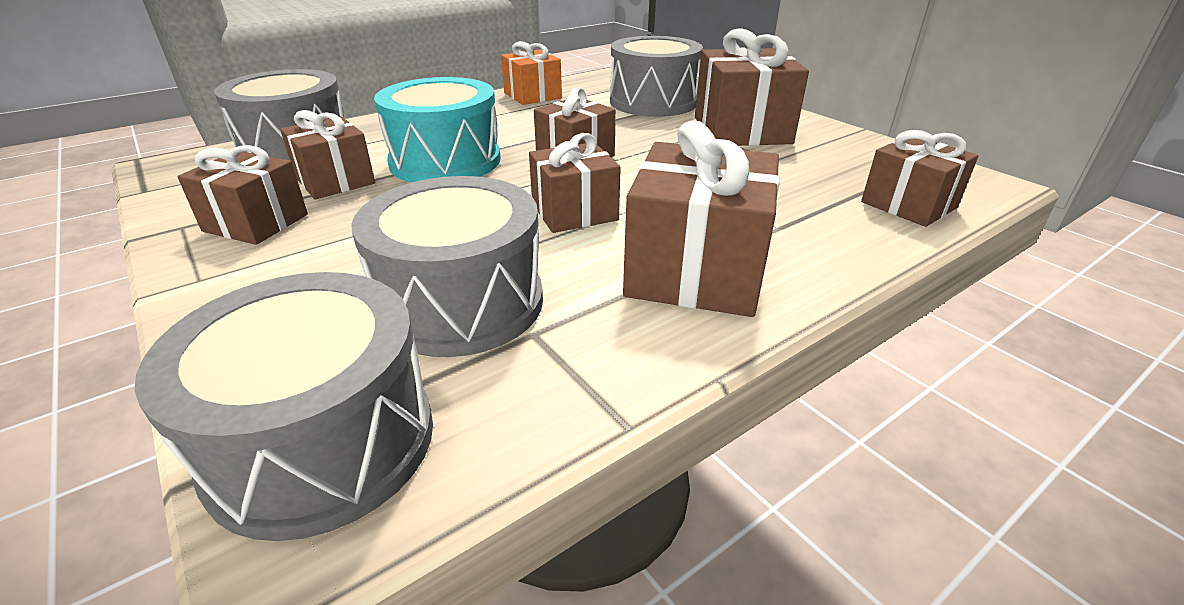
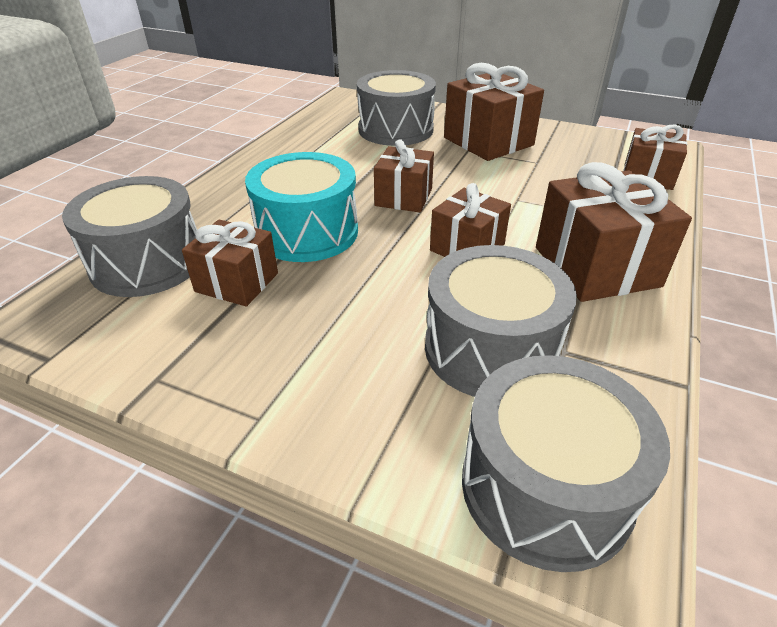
camera: 30 degrees left, 5 degrees up
(256, 223) = (226, 348): brown gift -> none
(532, 95) = (290, 146): orange gift -> none

